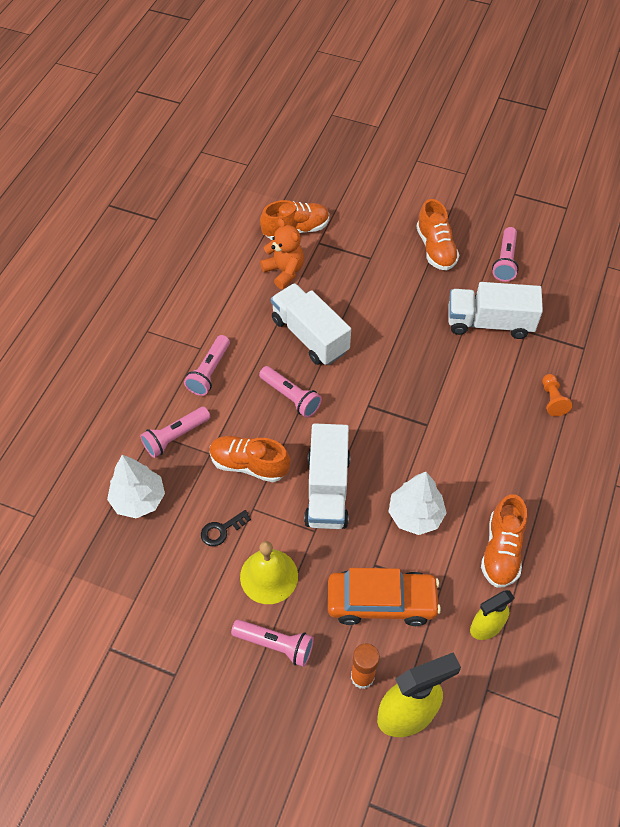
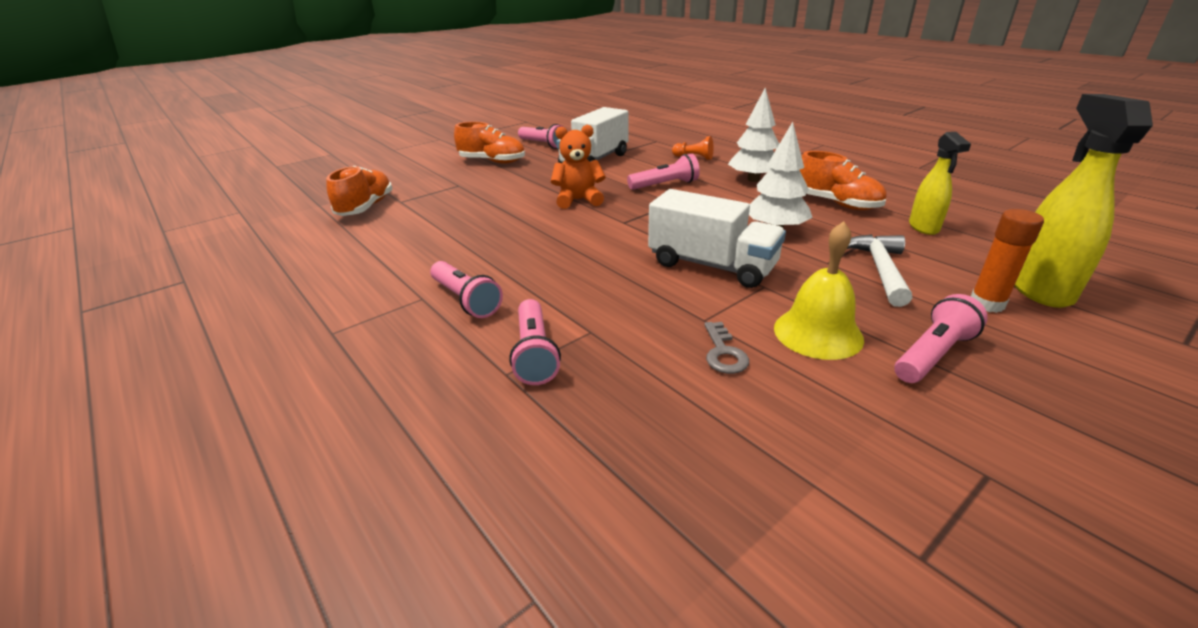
camera: 60 degrees left, 25 degrees down
(138, 499) = (613, 422): white tree -> white tree (753, 179)
(221, 530) = (723, 353): black key -> grey key
(249, 465) = (635, 306): orange shoe -> none
(284, 271) = (404, 224): orange teddy bear -> orange teddy bear (578, 200)
(291, 397) = (567, 257): pink flashlight -> pink flashlight (665, 185)
(310, 336) = (503, 230): white truck -> none
(381, 601) = (880, 269): orange car -> white hammer

